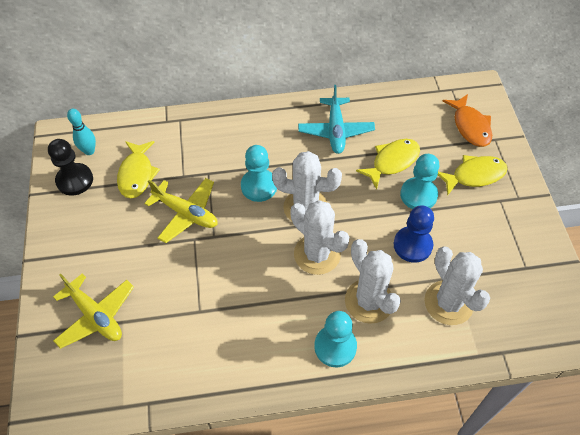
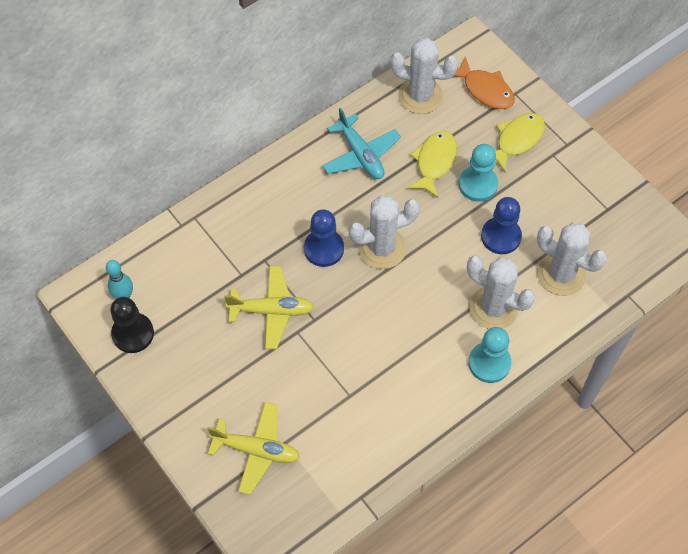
camera: 30 degrees left, 5 degrees up
(137, 174) = (193, 296): yellow fish -> none
(259, 186) = (324, 249): turquoise pawn -> blue pawn
(317, 254) = (421, 288): white cactus -> white cactus (420, 96)

